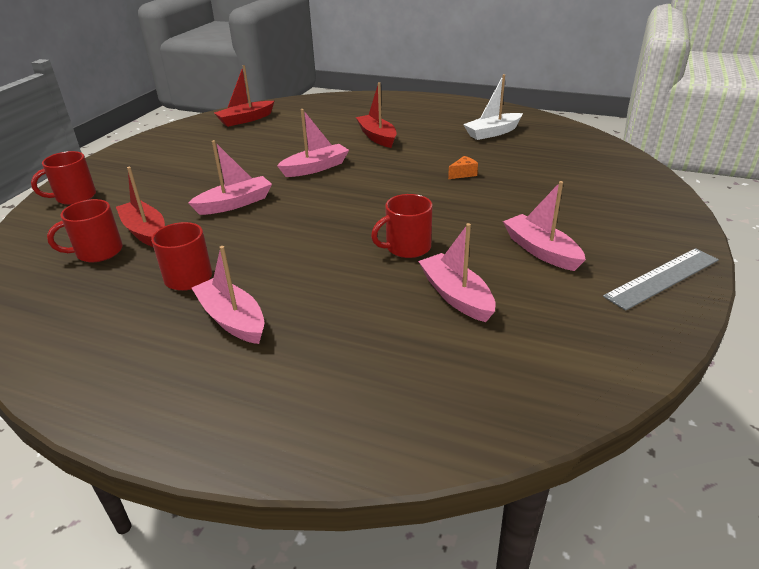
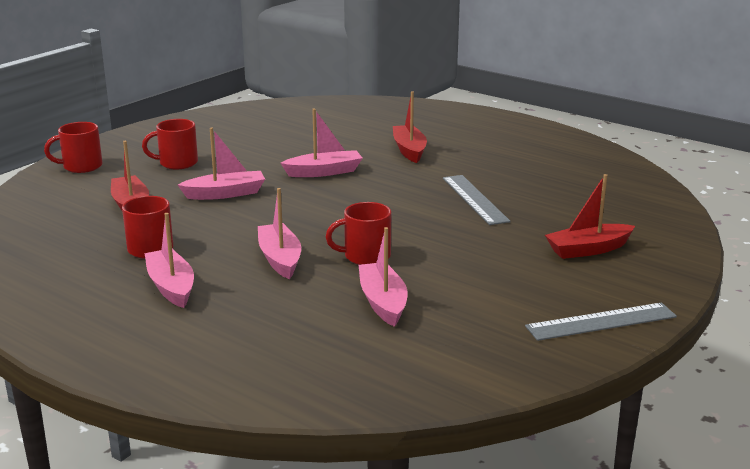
camera: 15 degrees right, 10 degrees down
(98, 252) = (82, 216): red mug -> red mug (177, 163)
(245, 119) = (281, 114): red boat -> red boat (588, 249)
(463, 174) = (474, 199): orange cheese -> grey ruler
(492, 133) = (541, 162): white boat -> none
(541, 251) = (497, 280): pink boat -> pink boat (280, 259)

